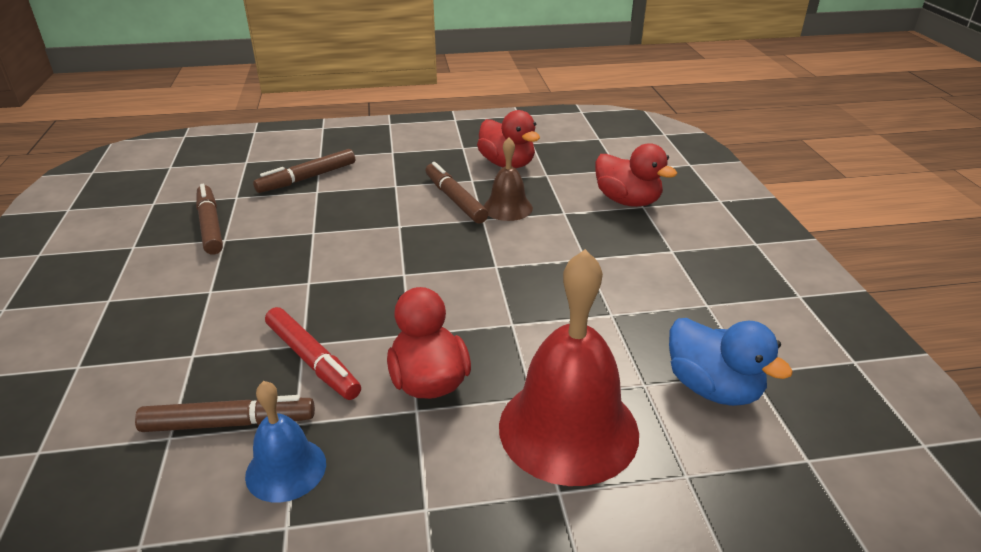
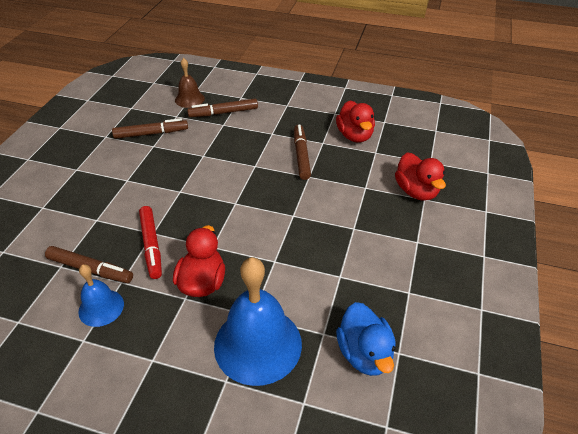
camera: 25 degrees right, 10 degrees up
(210, 226) = (151, 133): brown marker -> brown marker turned 75 degrees clockwise
(507, 208) = (330, 172): brown bell -> brown bell (189, 99)
(568, 428) = (258, 344): red bell -> blue bell

